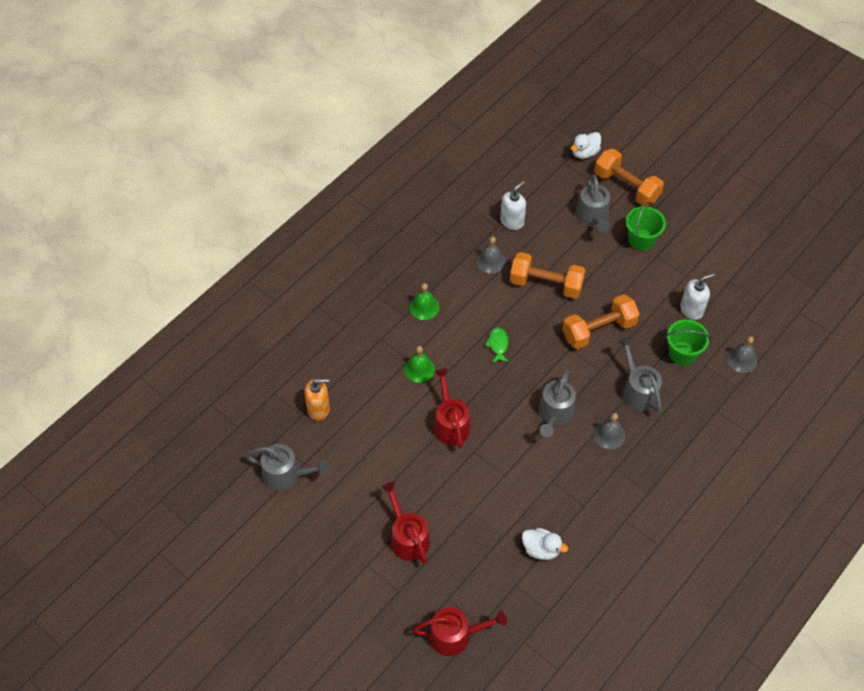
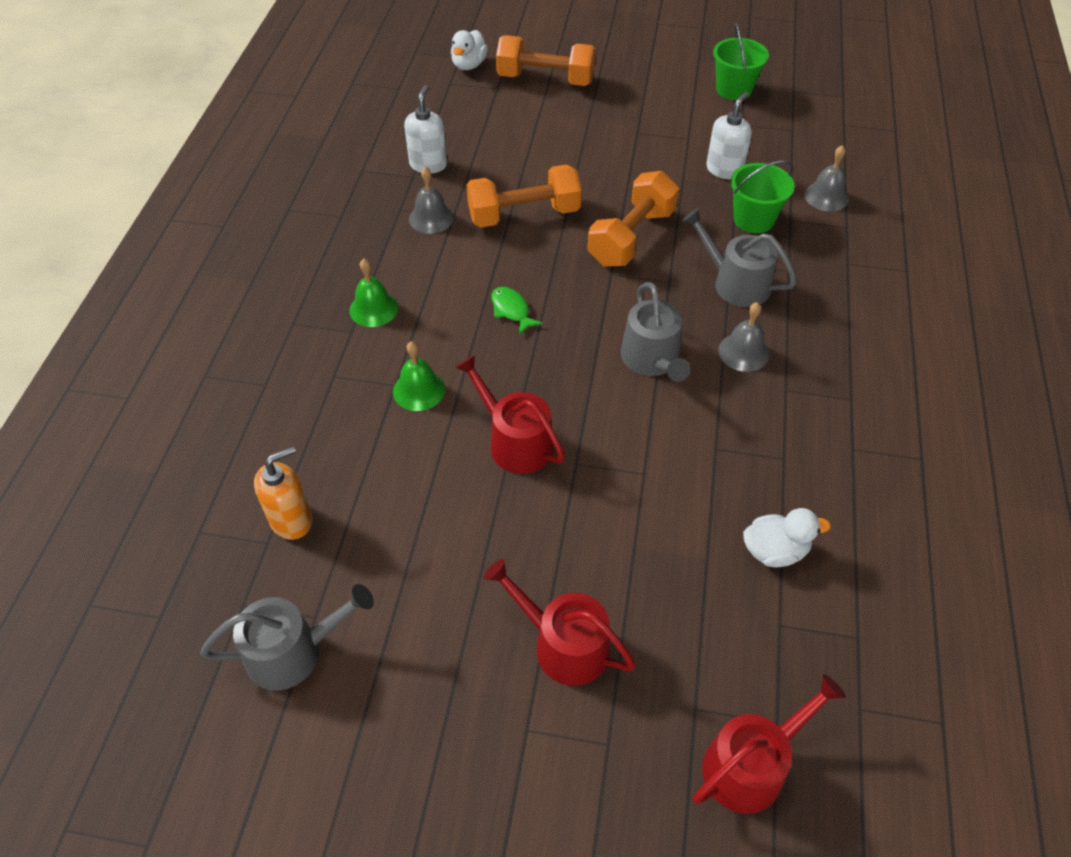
camera: 30 degrees left, 5 degrees down
(592, 217) = (528, 123): grey watering can -> none
(641, 240) = (605, 123): green bucket -> green bucket (734, 89)

